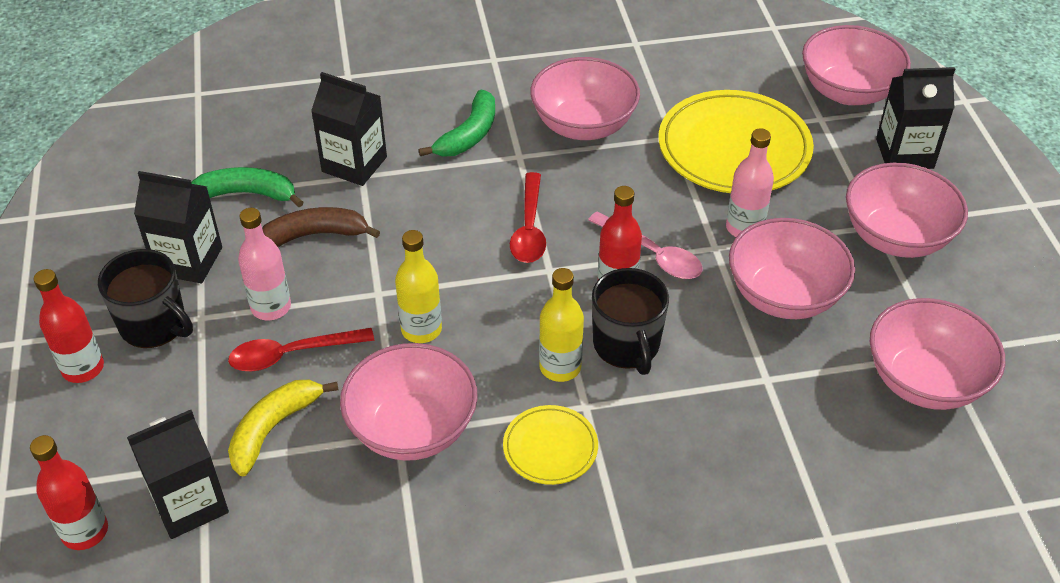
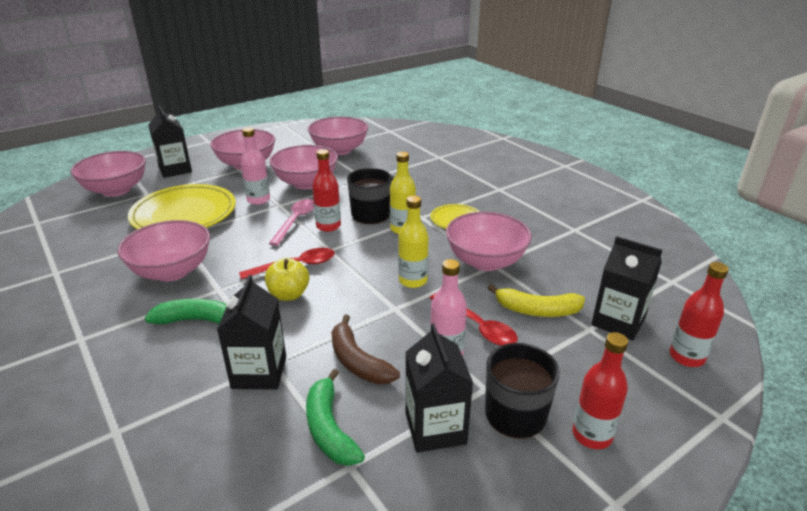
camera: 115 degrees left, 15 degrees down
(469, 210) = (289, 295): none -> yellow apple

